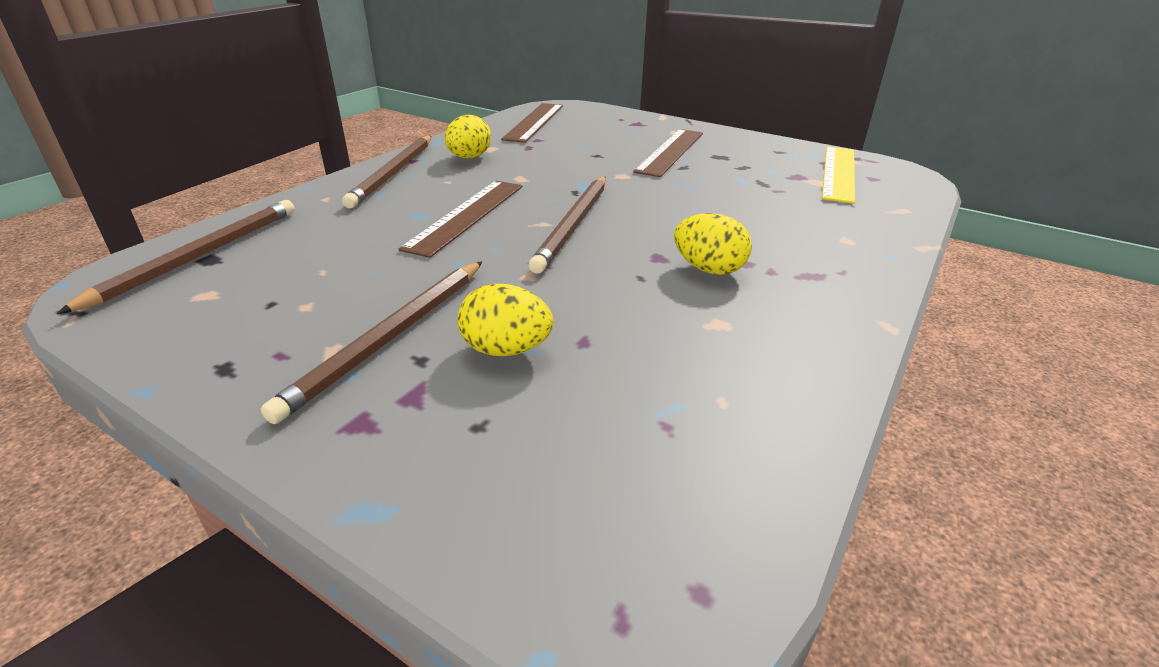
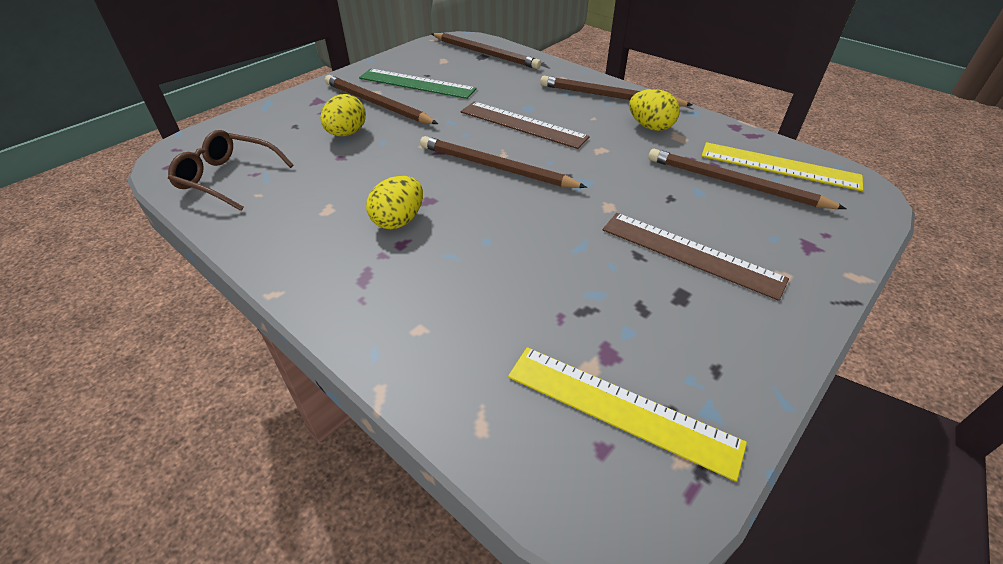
camera: 100 degrees right, 10 degrees up
(310, 308) = (417, 83): none -> green ruler
(534, 122) = (779, 166): brown ruler -> yellow ruler
(566, 135) = (734, 184): none -> brown pencil
(698, 457) = (228, 178): none -> brown glasses

